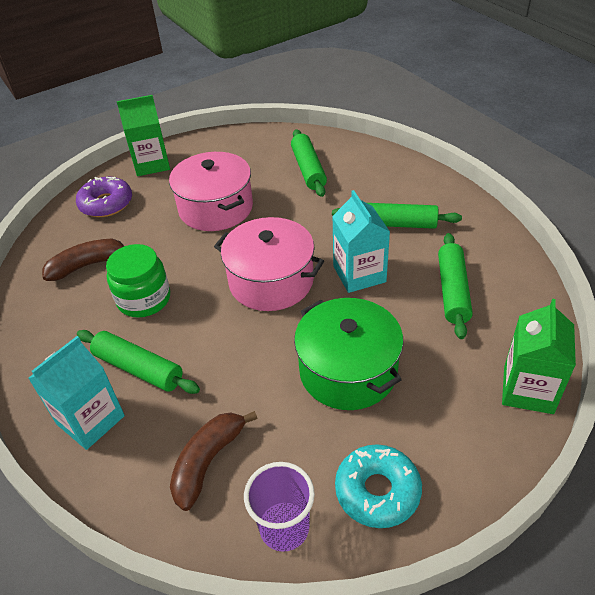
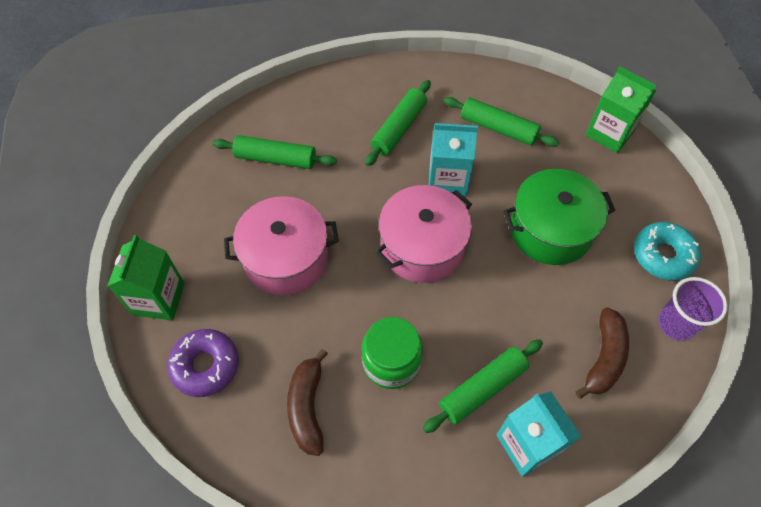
camera: 70 degrees left, 15 degrees up
(208, 461) = (604, 358): brown banana -> brown banana turned 120 degrees counterclockwise

